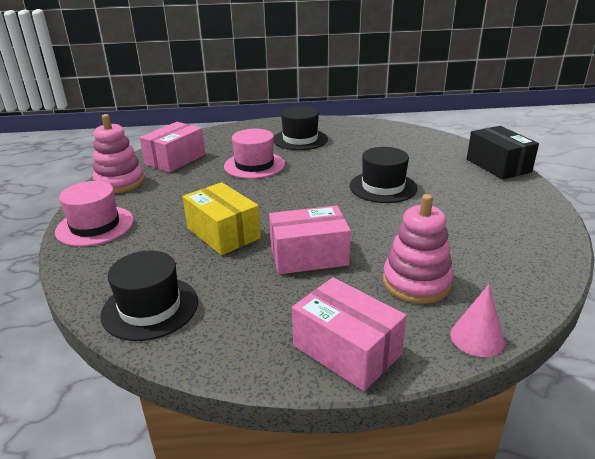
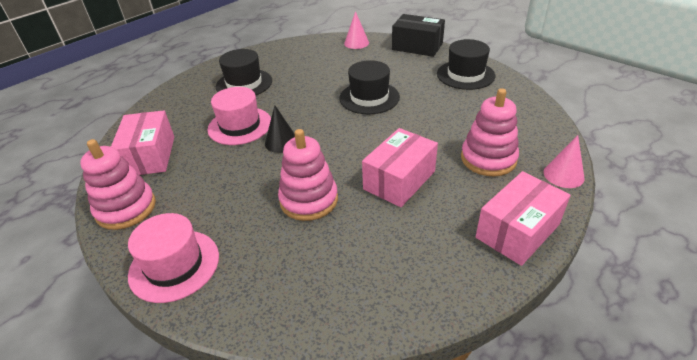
camera: 40 degrees left, 10 degrees up
(150, 308) = (350, 298): black hat -> black hat (465, 75)
(223, 233) = (309, 200): yellow box -> pink stacking toy
(265, 188) = (281, 142): none -> black cone
(346, 350) = (517, 231): pink box -> pink box turned 45 degrees counterclockwise
(440, 143) = (356, 43): none -> pink cone

